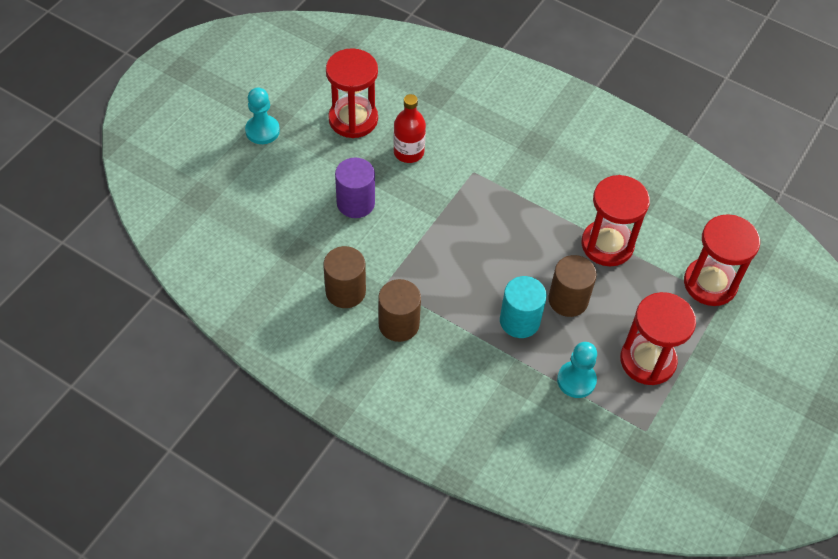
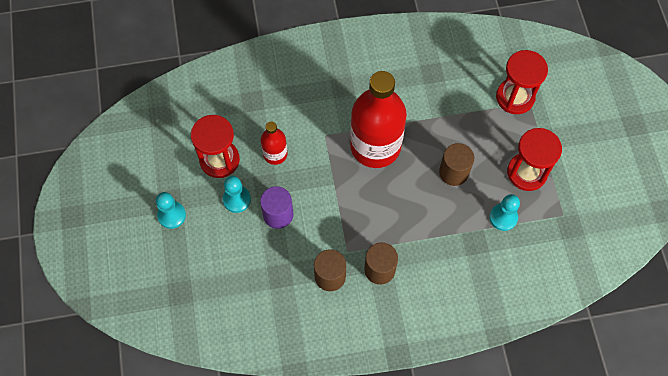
camera: 40 degrees left, 10 degrees up
(332, 162) = (236, 199): none -> turquoise pawn
(512, 217) = (375, 146): none -> red bottle
(519, 321) = (441, 208): turquoise cylinder -> none
(607, 245) = (442, 119): red hourglass -> none

